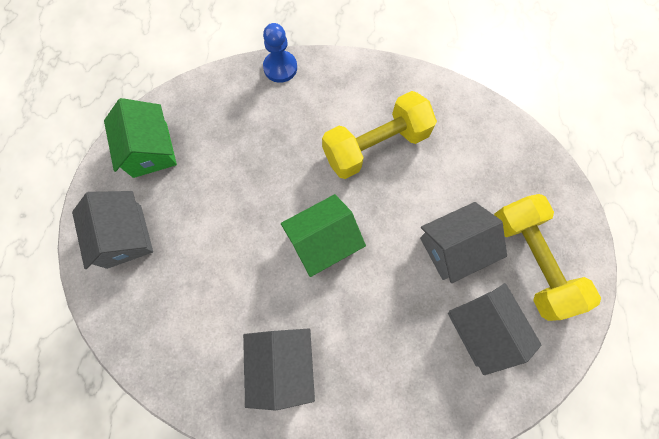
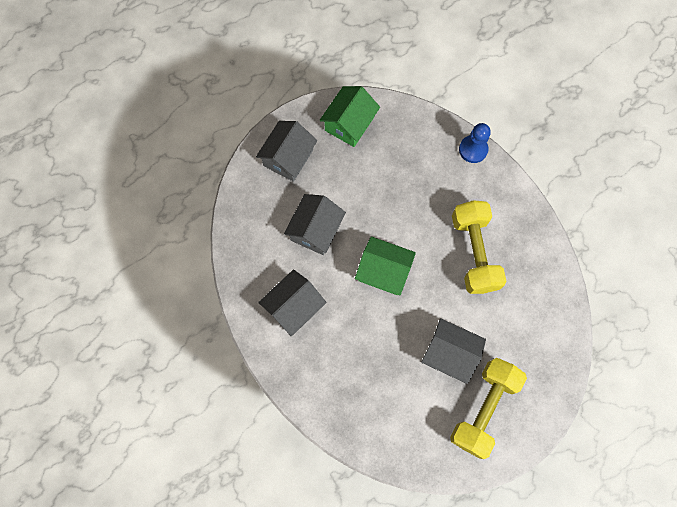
camera: 50 degrees right, 0 degrees up
(375, 146) = (474, 253): yellow dumbbell -> yellow dumbbell turned 60 degrees clockwise
(482, 328) = (413, 408): grey house -> grey house (315, 230)

